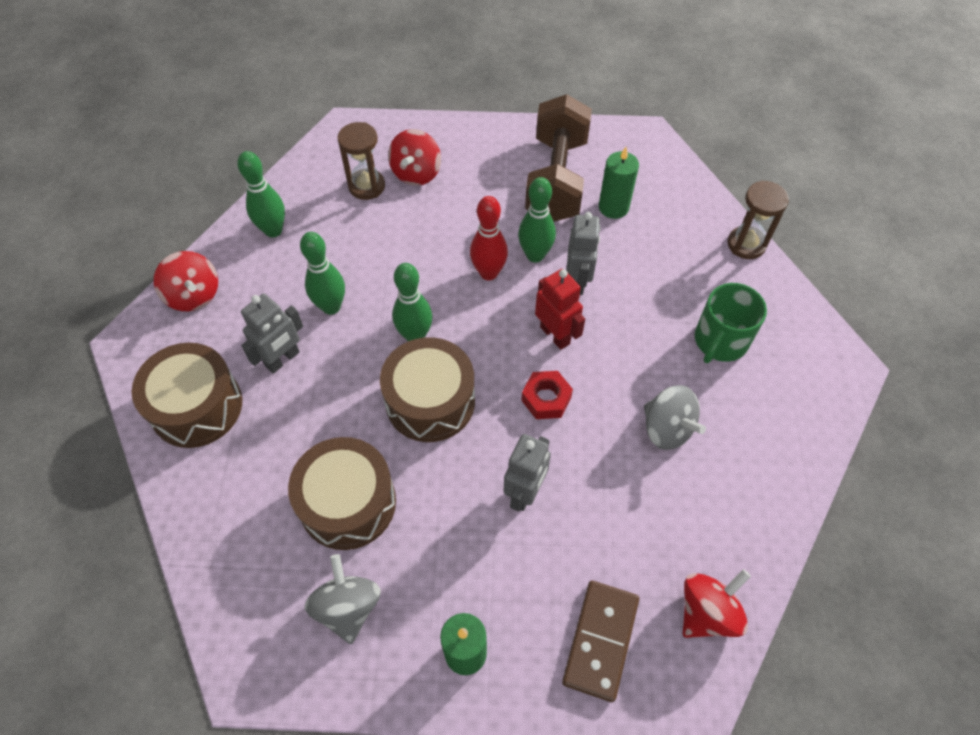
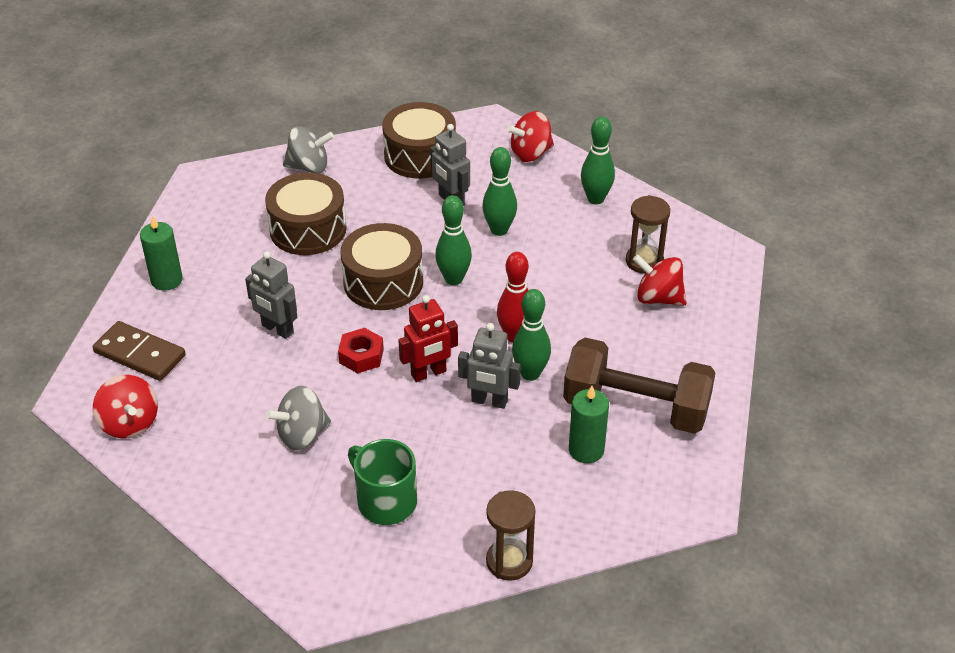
camera: 100 degrees right, 15 degrees down
(348, 607) = (227, 225): grey spinning top -> grey spinning top (309, 167)

